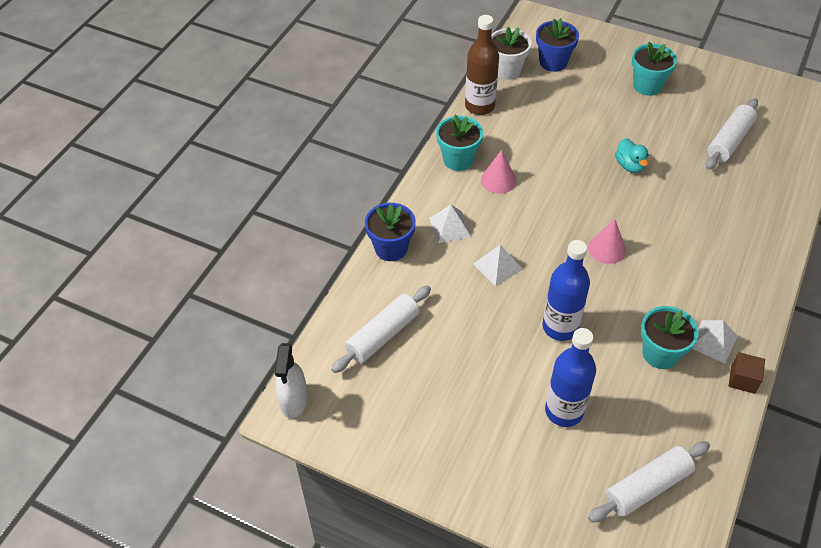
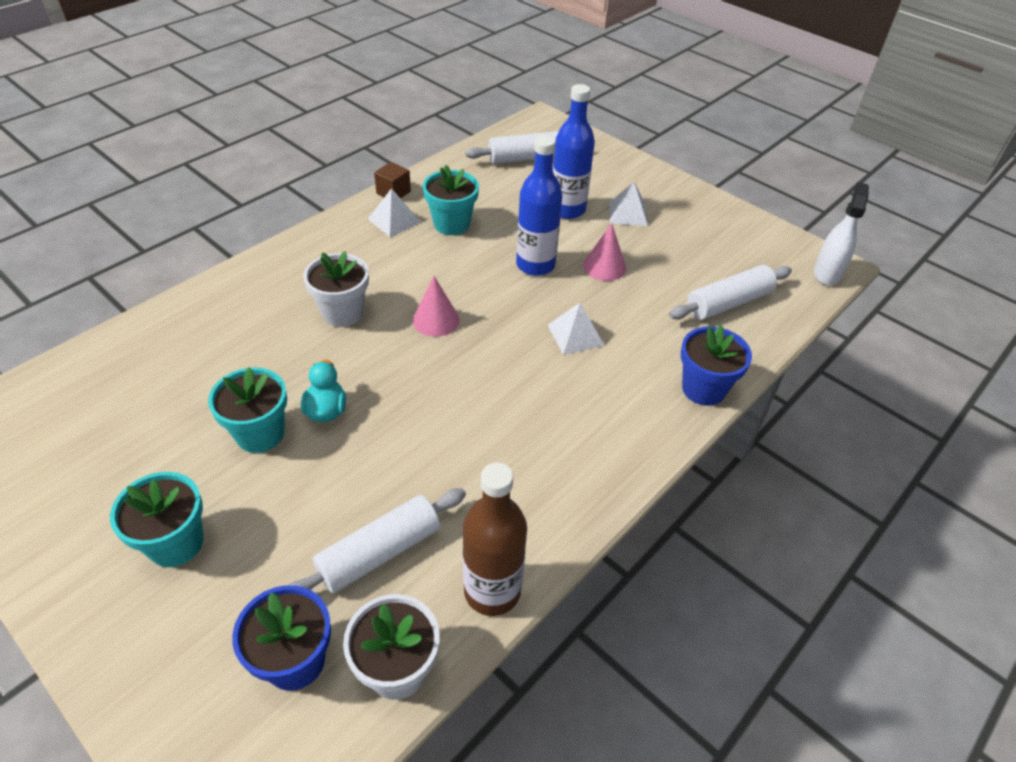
camera: 165 degrees left, 5 degrees down
(450, 227) = (618, 395): white pyramid -> white pyramid (628, 213)
(458, 159) = (571, 492): turquoise flower pot -> turquoise flower pot (260, 434)
(498, 180) = (524, 441): pink cone -> pink cone (604, 266)
(677, 235) = (343, 313): none -> white flower pot
(729, 141) = (158, 406): white rolling pin -> white rolling pin (379, 552)

